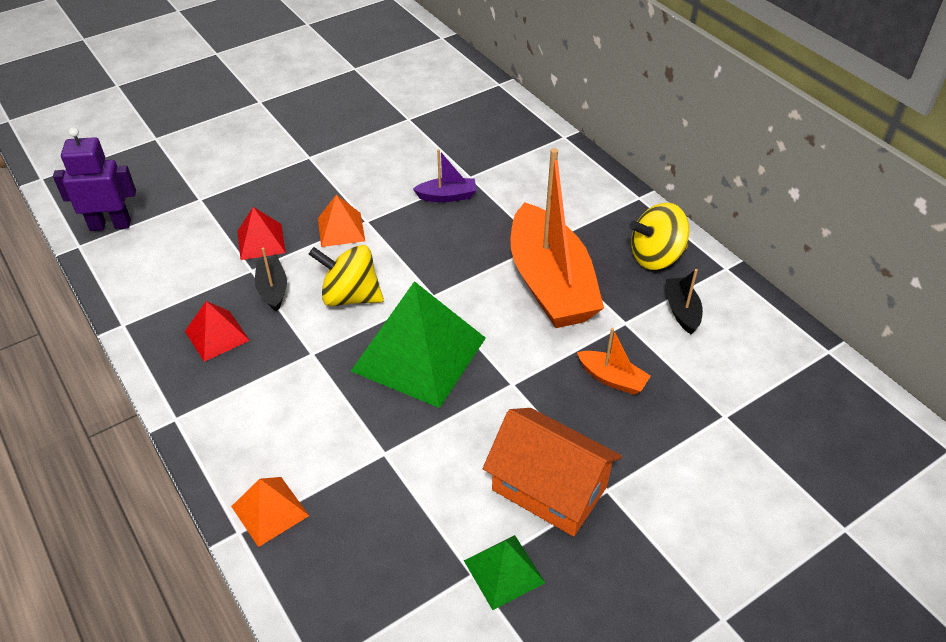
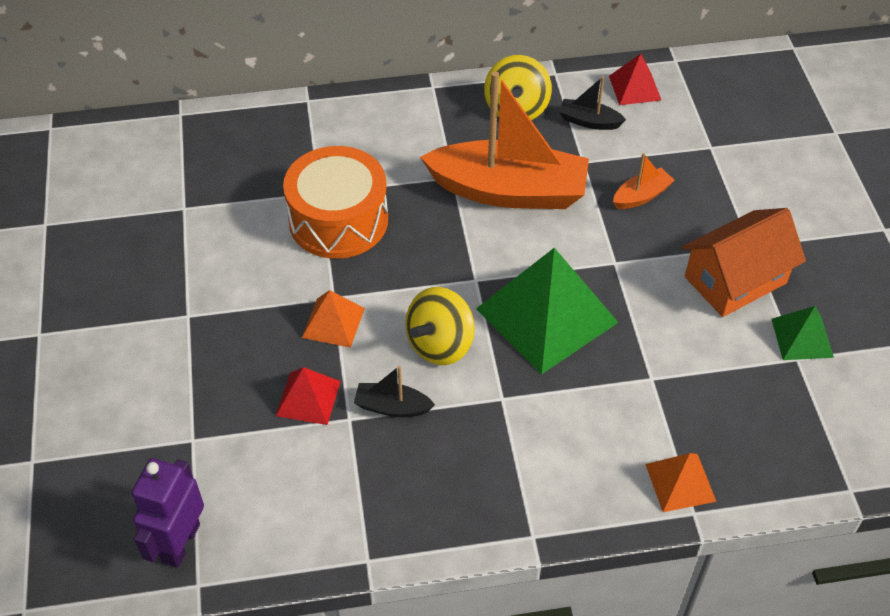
camera: 65 degrees left, 5 degrees up
(217, 335) = (434, 473): red pyramid -> red pyramid (635, 88)
(447, 196) = (338, 220): purple boat -> orange drum

